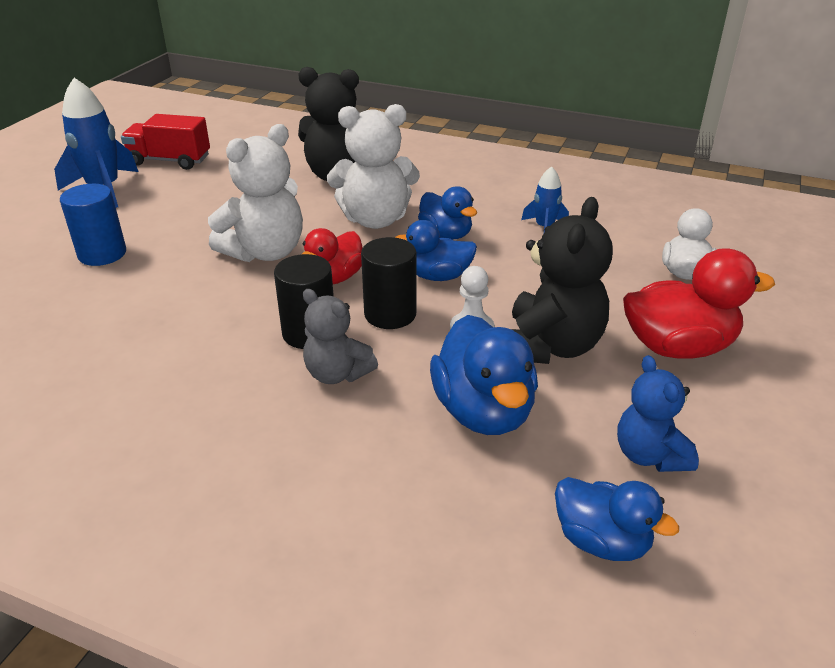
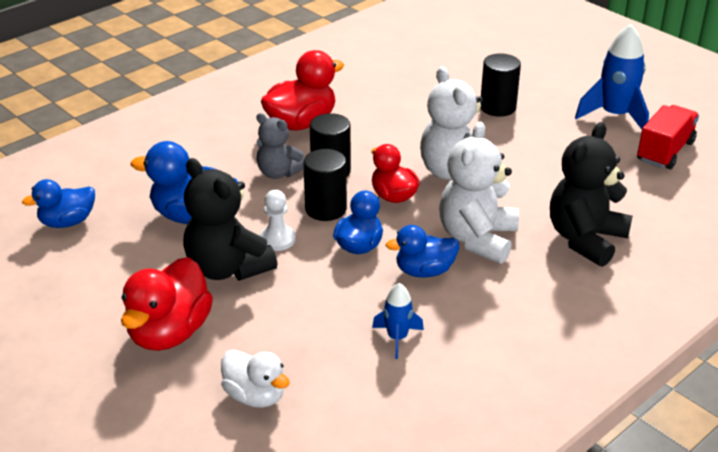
camera: 115 degrees right, 0 degrees up
(102, 254) = (498, 107): blue cylinder -> black cylinder
(194, 396) = (301, 123): none -> red duck
(337, 374) = (278, 173): grey teddy bear -> grey teddy bear turned 120 degrees counterclockwise
(649, 455) = (97, 266): blue teddy bear -> none

